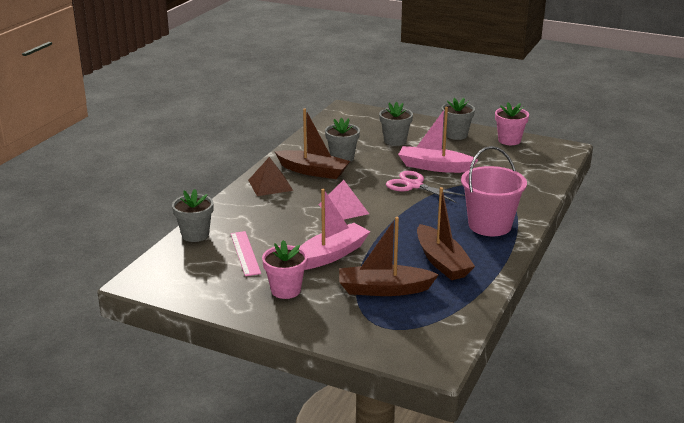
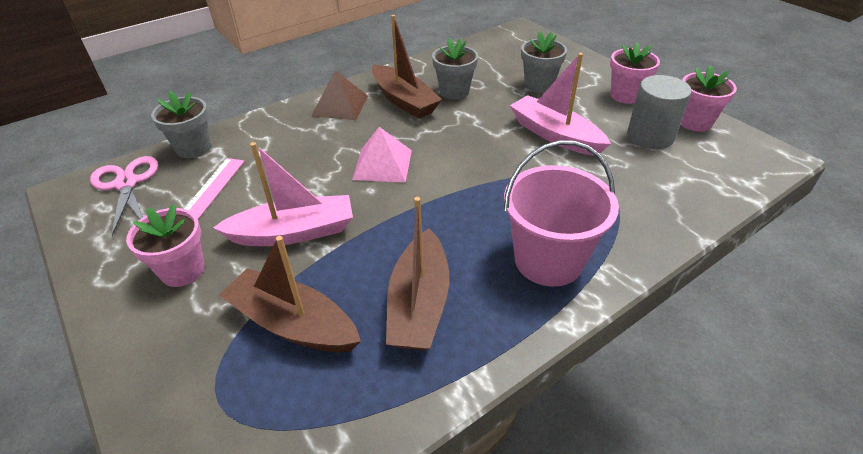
camera: 30 degrees right, 15 degrees up
(414, 185) = (503, 156): pink scissors -> pink scissors (126, 184)
(456, 135) = (625, 95): grey flower pot -> pink flower pot
(490, 154) = (650, 136): none -> grey cylinder

